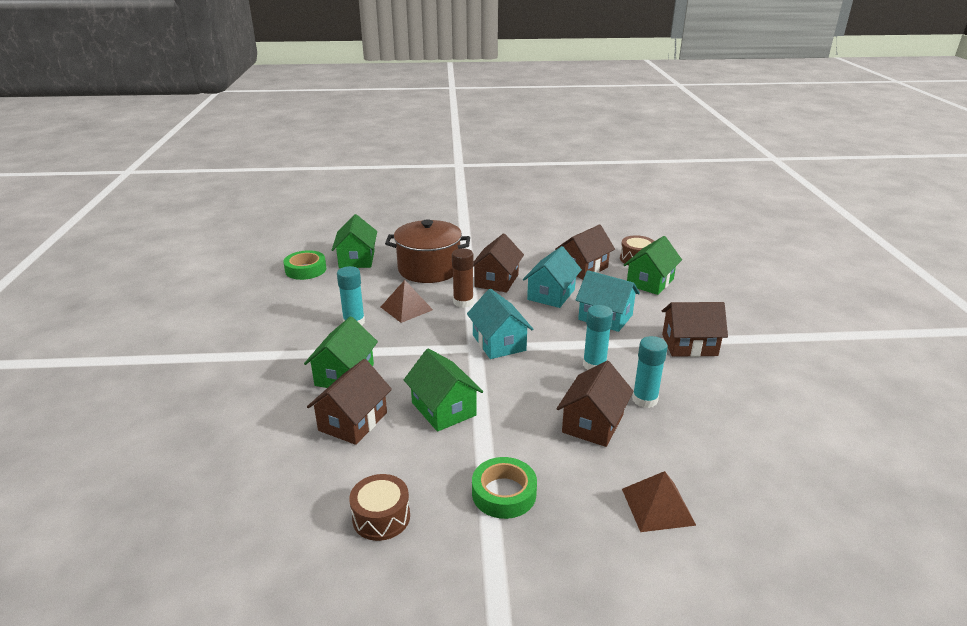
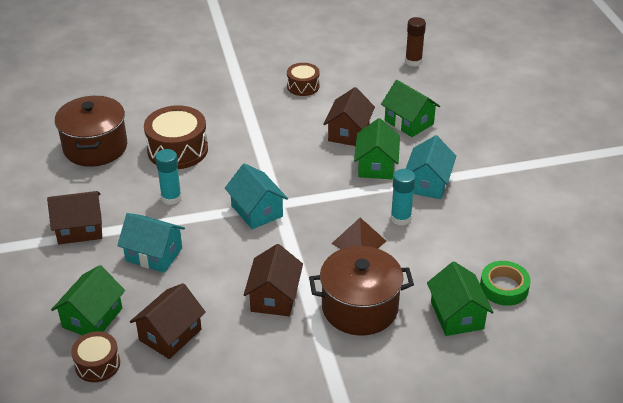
camera: 170 degrees right, 10 degrees up
(443, 409) = (287, 148): green house -> green house (409, 122)
(463, 302) = (303, 258): brown glue stick -> brown glue stick (413, 61)
(504, 493) = (235, 104): green tape -> none
(551, 294) = (210, 281): turquoise house -> turquoise house (428, 183)
(593, 423) = (177, 150): brown house -> brown drum
(644, 400) = (135, 172): turquoise glue stick -> none
(658, 506) = (144, 107): brown pyramid -> none
(711, 440) = (95, 147): none -> brown pot

